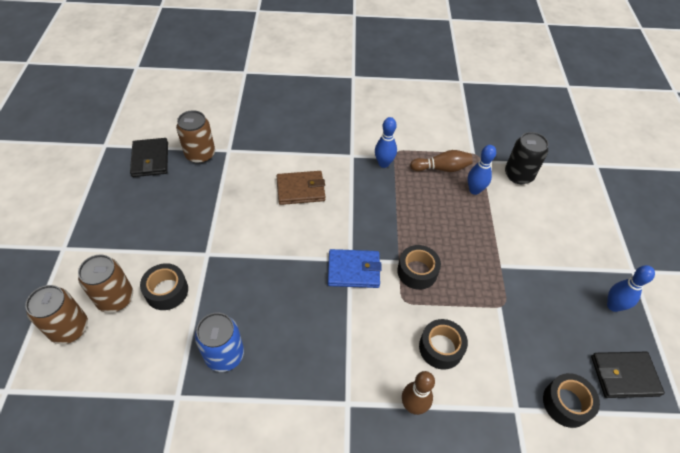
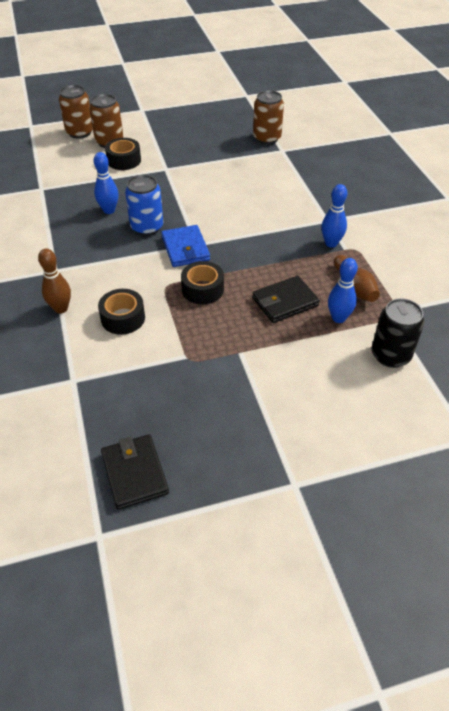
camera: 75 degrees right, 5 degrees down
(150, 159) = (245, 118): black wallet -> black wallet (285, 302)
(224, 355) = (79, 200): blue can -> blue can (147, 227)
(300, 190) = (261, 199): brown wallet -> none
(566, 403) = (88, 420): black tape -> none
(613, 306) = (228, 462): blue bowling pin -> blue bowling pin (109, 210)

